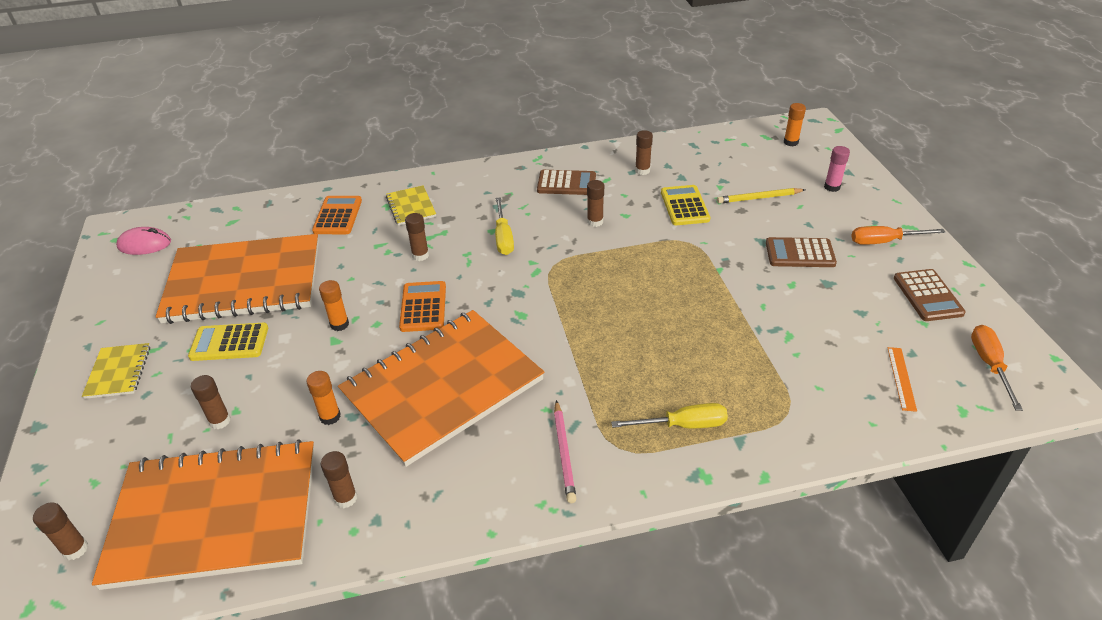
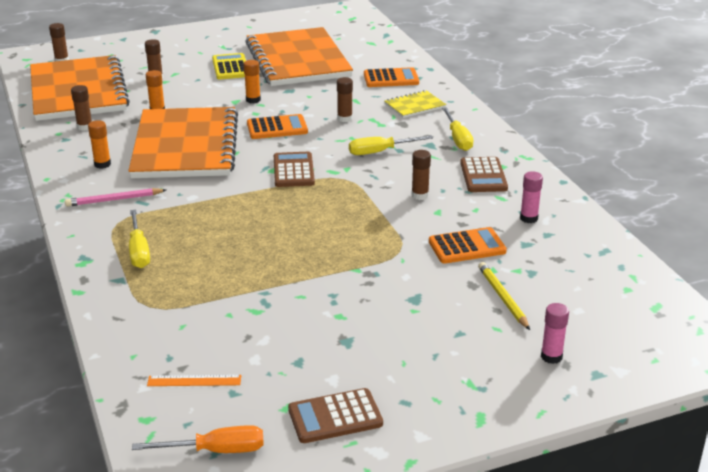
camera: 80 degrees right, 10 degrees down
(118, 372) = (201, 41): yellow notebook -> none
(144, 244) = (335, 21): pink mouse -> none
(442, 387) = (185, 146): orange notebook -> orange notebook turned 45 degrees clockwise
(492, 189) = (458, 139): none -> yellow screwdriver
(642, 170) = (528, 218): brown glue stick -> pink glue stick
(684, 206) = (467, 247): yellow calculator -> orange calculator
(790, 142) = (651, 327): orange glue stick -> orange glue stick (102, 164)
(800, 253) = (397, 324): brown calculator -> brown calculator (293, 170)
(884, 241) = (439, 392): orange screwdriver -> none

